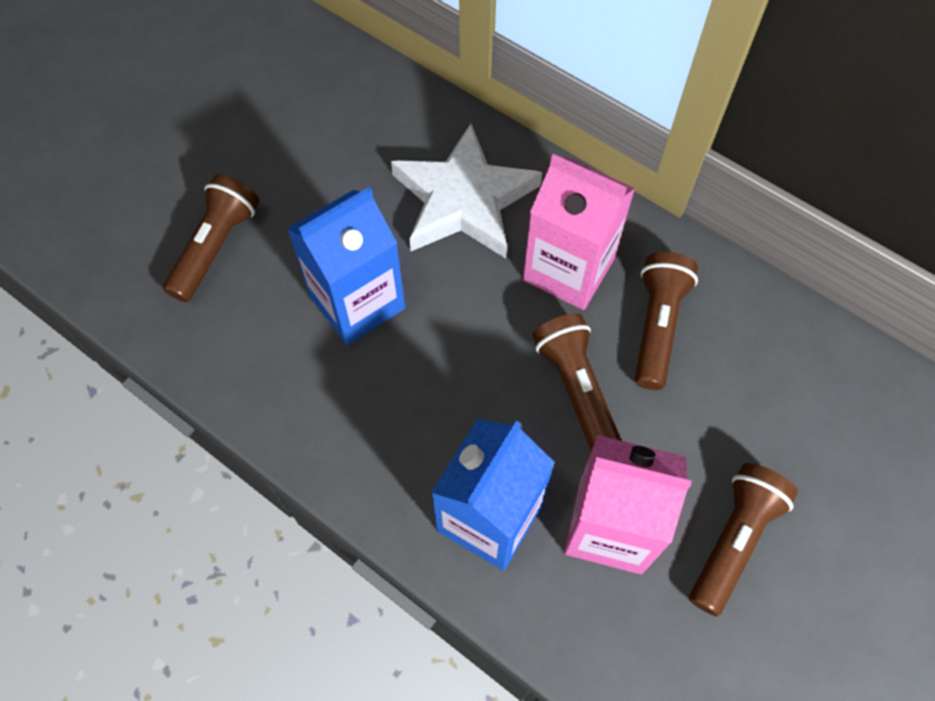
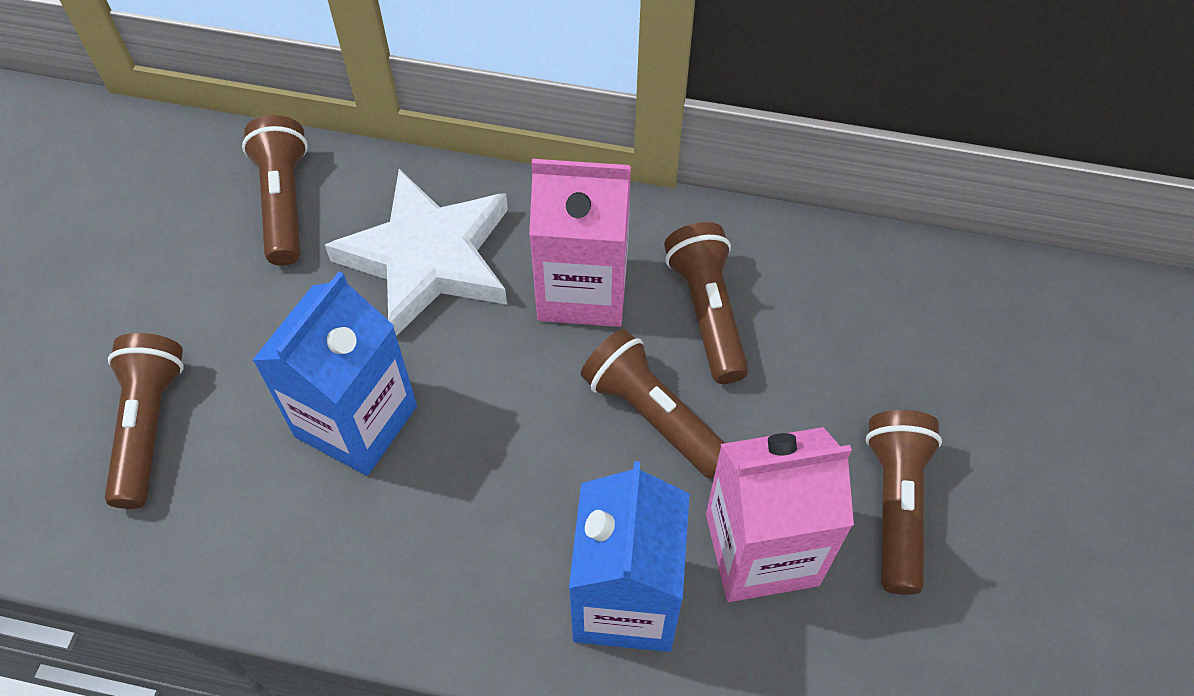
camera: 25 degrees left, 5 degrees down
(379, 117) = (284, 202): none -> brown flashlight

